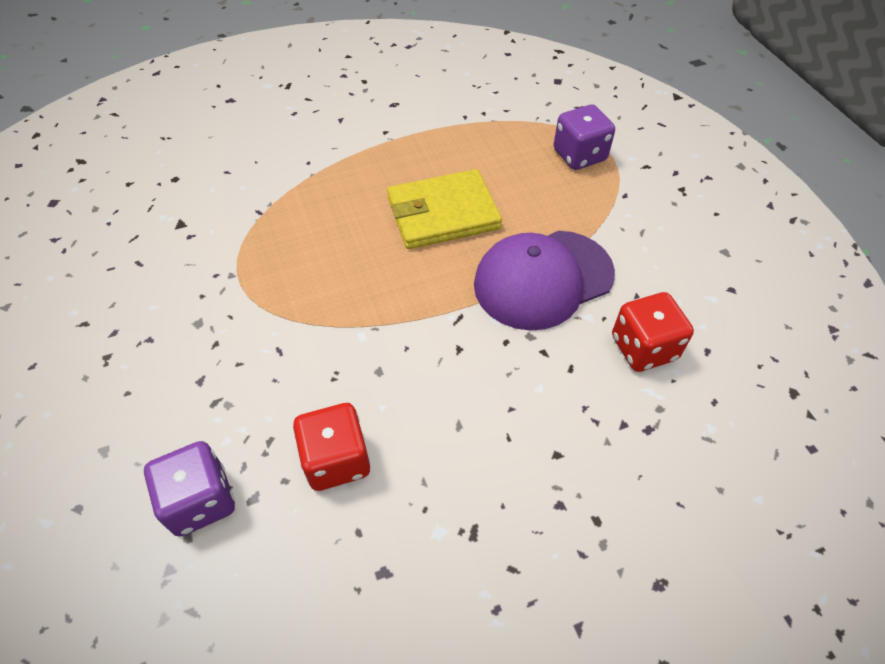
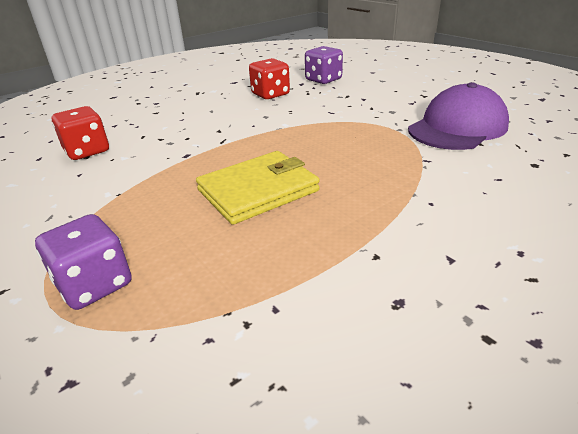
camera: 165 degrees right, 20 degrees down
(543, 279) = (158, 168): purple cap -> purple cap (457, 127)

